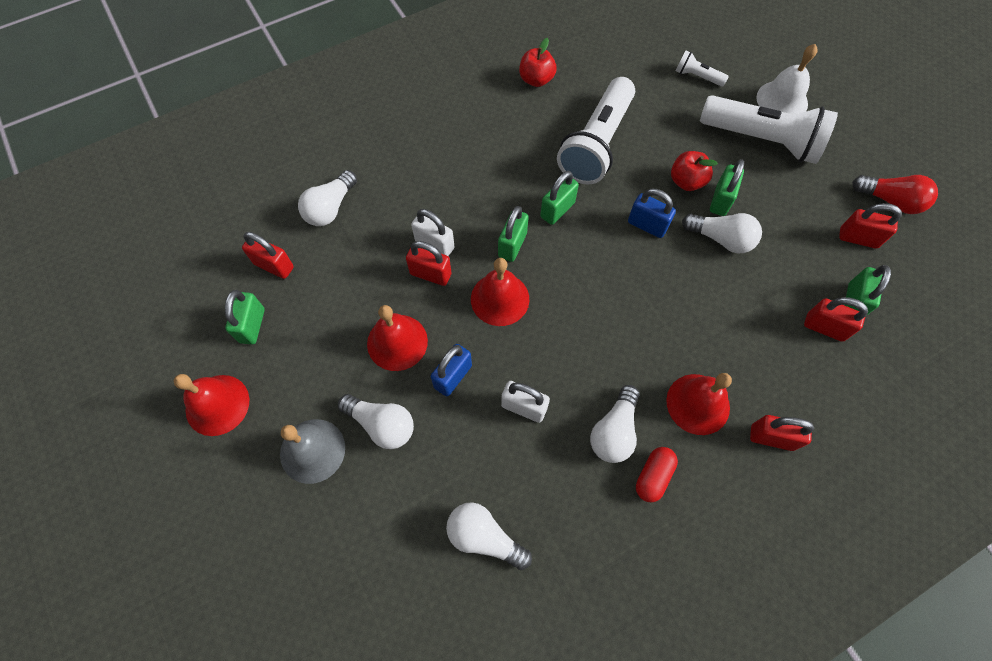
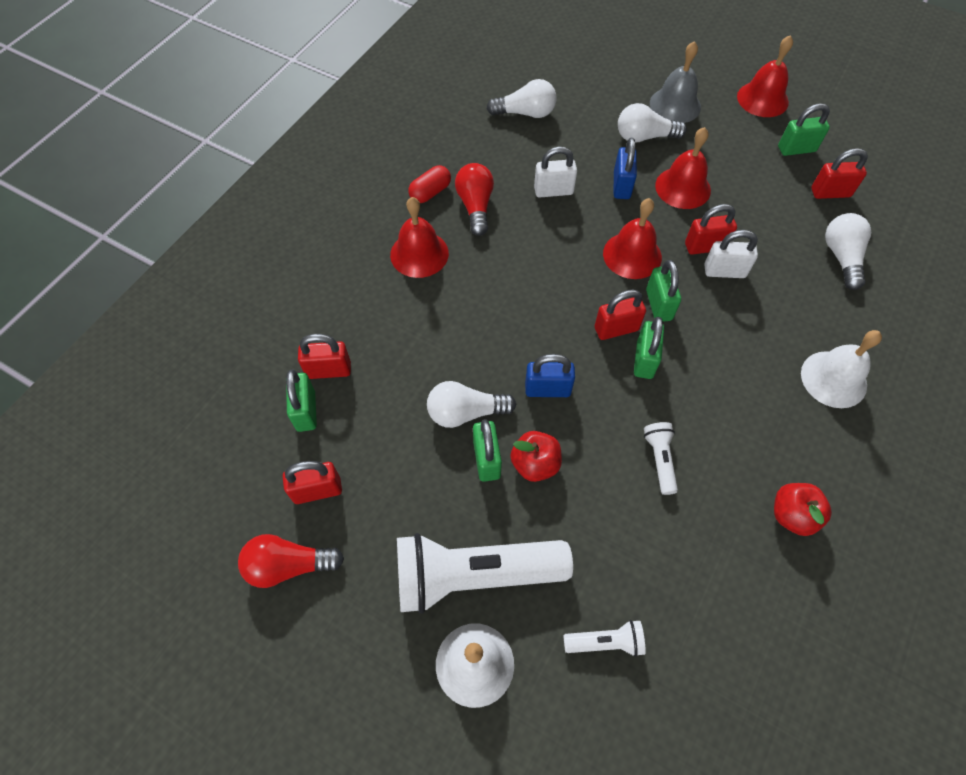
camera: 150 degrees right, 5 degrees down
(252, 325) = (796, 149): green padlock -> green padlock turned 75 degrees counterclockwise
(432, 133) = (833, 379): none -> white bell
(596, 144) = (659, 460): white flashlight -> white flashlight, size x0.44
(614, 431) = (475, 206): white light bulb -> red light bulb
(653, 476) = (430, 192): red capsule -> red capsule turned 45 degrees clockwise
(771, 437) = (348, 257): red padlock -> red padlock (616, 329)

